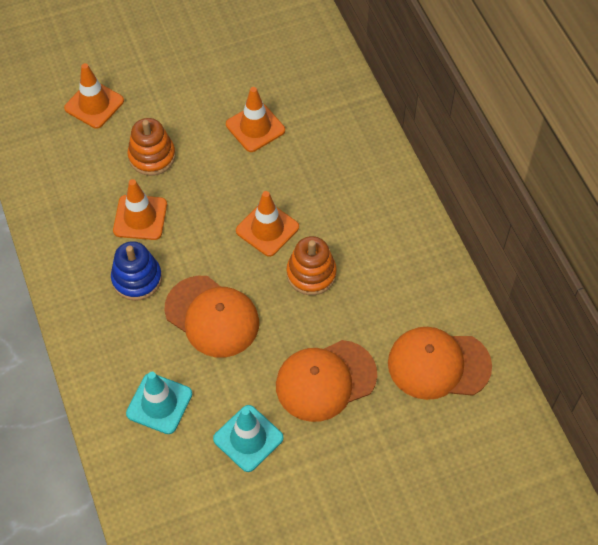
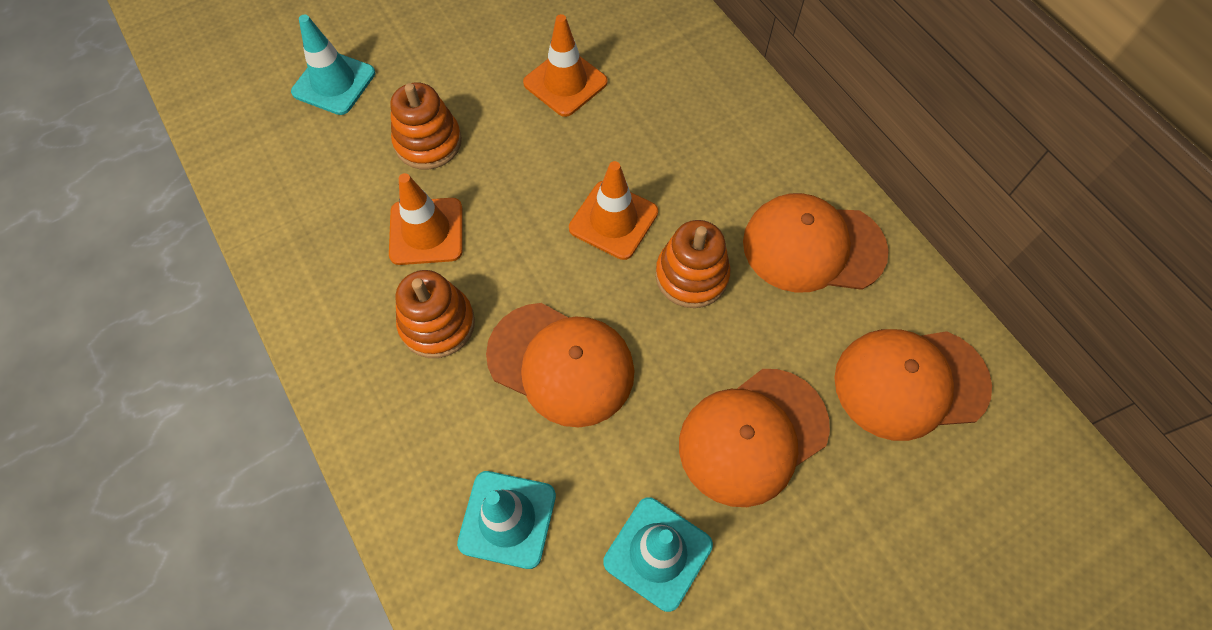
camera: 10 degrees left, 5 degrees up
(94, 104) = (334, 83): orange traffic cone -> turquoise traffic cone
(137, 279) = (437, 324): blue stacking toy -> orange stacking toy
(399, 267) = (813, 247): none -> orange cap

